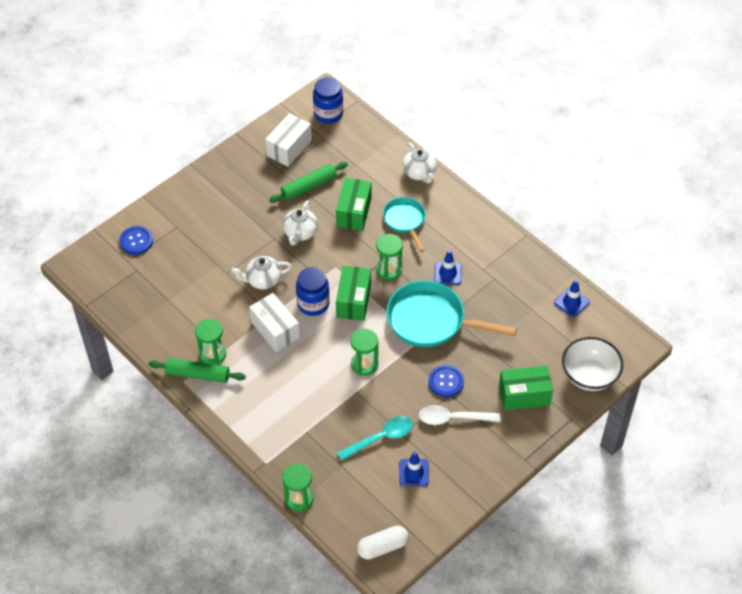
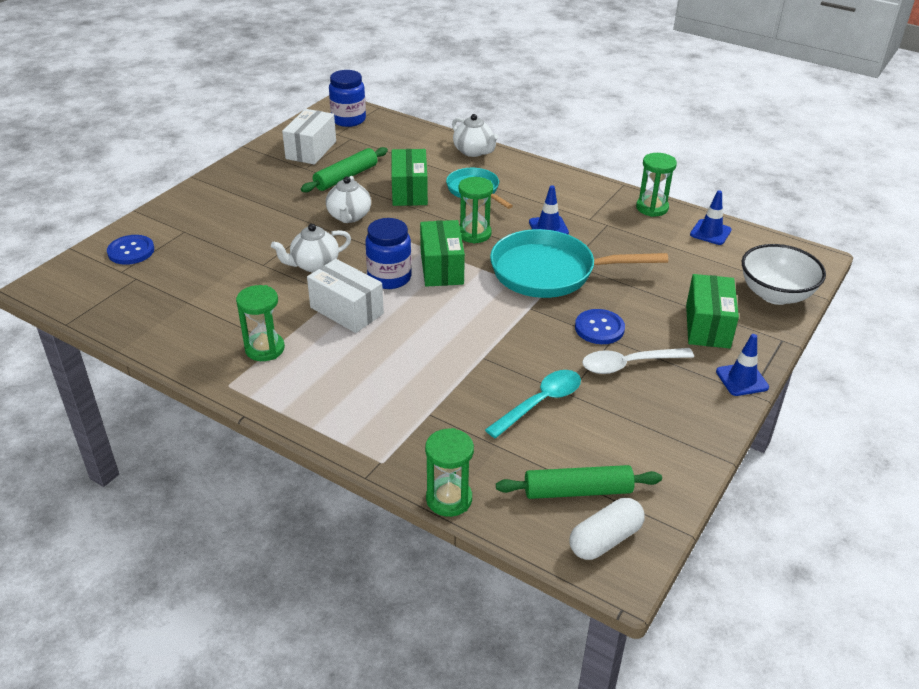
camera: 15 degrees left, 15 degrees down
(197, 374) = (248, 374): green rolling pin -> green rolling pin (578, 491)
(364, 364) = (482, 327): green hourglass -> green hourglass (652, 208)
(414, 472) = (606, 435): blue traffic cone -> blue traffic cone (742, 379)
(524, 395) = (707, 326): green box -> green box turned 60 degrees counterclockwise

